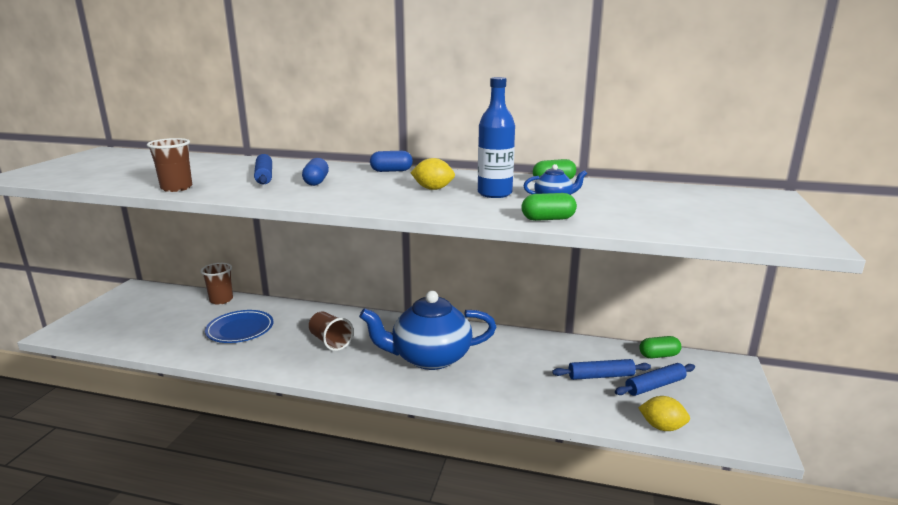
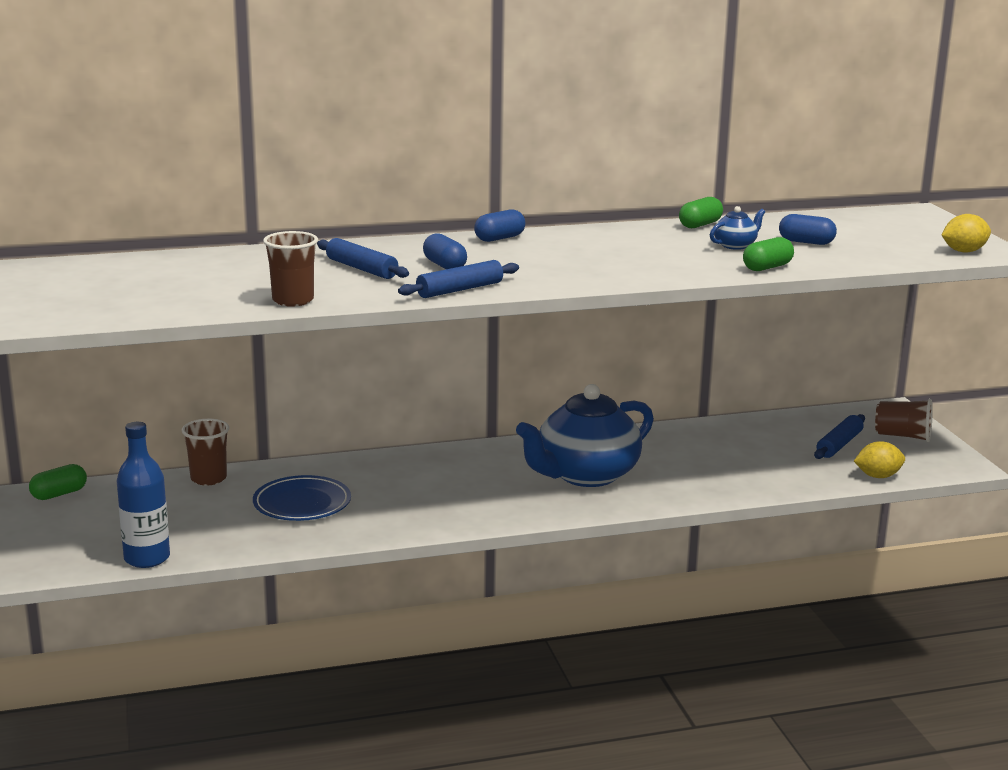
camera: 30 degrees left, 0 degrees up
(330, 341) = (444, 488): brown cup -> brown cup (903, 436)
(433, 189) = (595, 253): yellow lemon -> yellow lemon (963, 251)
(494, 193) = (669, 249): blue bottle -> blue bottle (147, 558)
(600, 376) = (781, 449): blue rolling pin -> blue rolling pin (459, 290)
(620, 205) = (806, 242): none -> blue capsule
(658, 355) = (816, 417): green capsule -> green capsule (59, 494)

